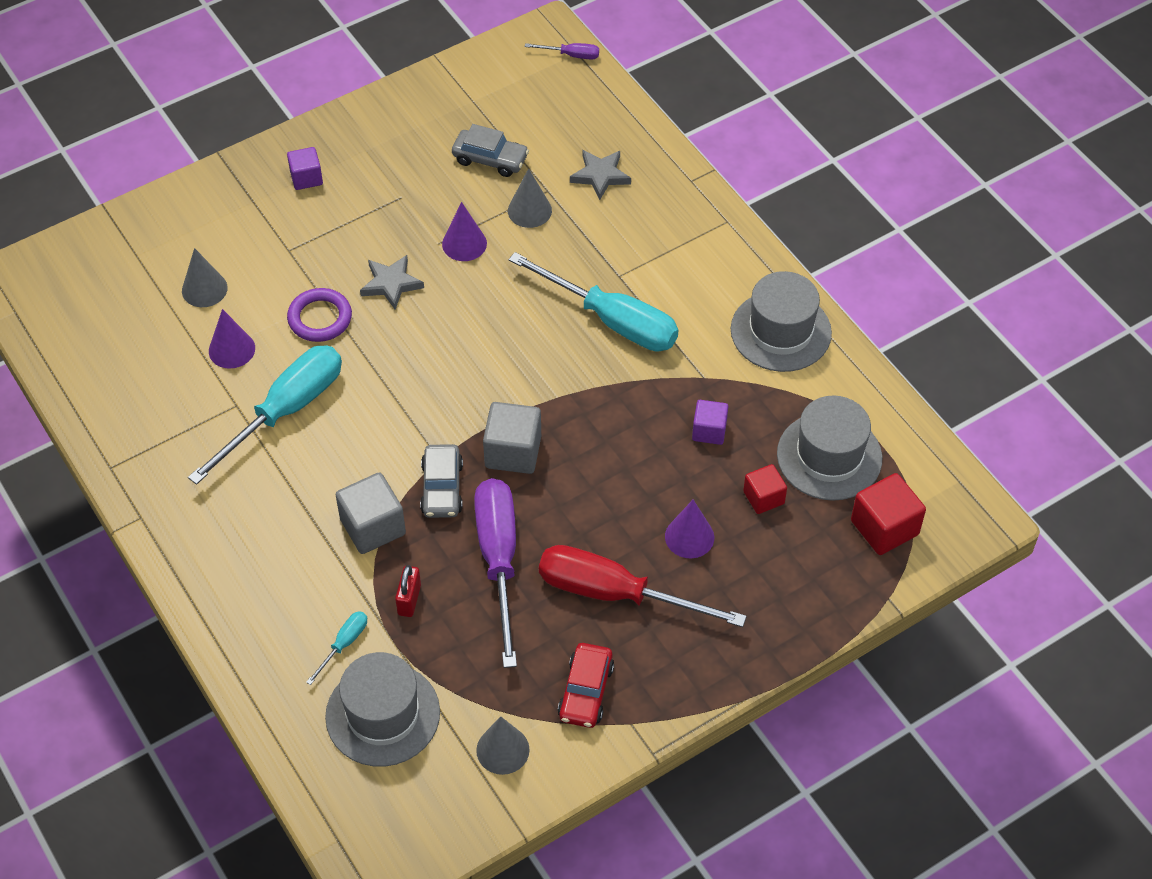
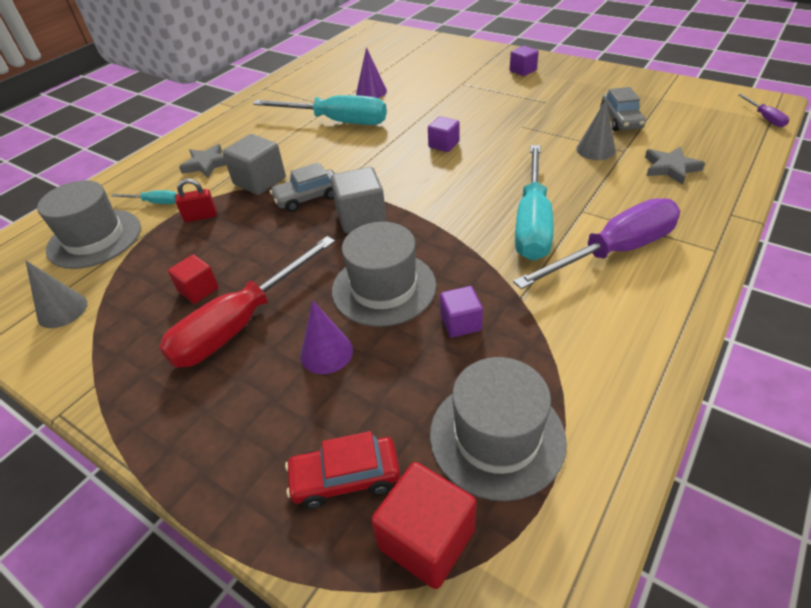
camera: 70 degrees right, 10 degrees down
(204, 289) = (408, 71): grey cone -> none
(320, 318) = (419, 109): purple ring -> none
(391, 284) = (470, 121): grey star -> grey star (207, 164)
(423, 329) = (443, 145): none -> purple cube
(464, 243) = (534, 135): purple cone -> none
(499, 560) = (252, 246): purple screwdriver -> purple screwdriver (614, 251)
(586, 691) = (127, 341): red car -> red car (345, 478)
(615, 593) = (241, 323): red screwdriver -> red screwdriver turned 135 degrees counterclockwise
(763, 497) = (404, 395): red cube -> red cube (198, 290)
(780, 331) = (627, 334): grey hat -> grey hat (384, 288)

